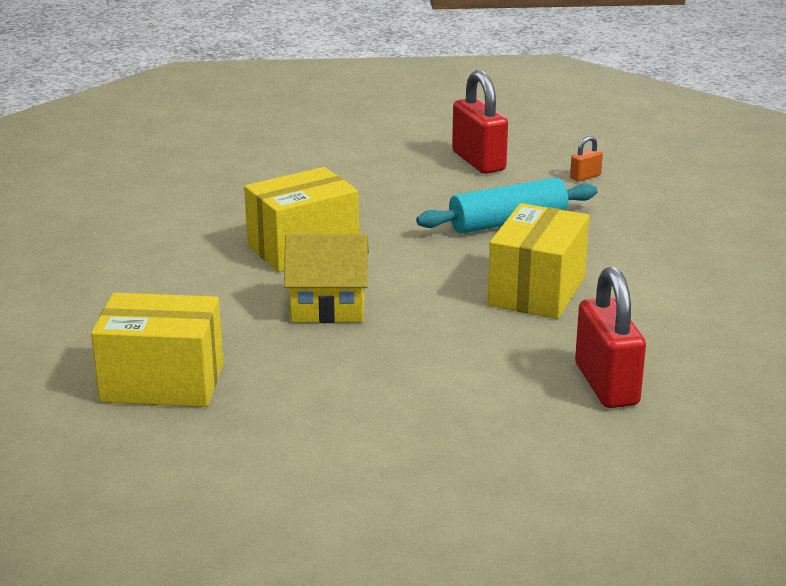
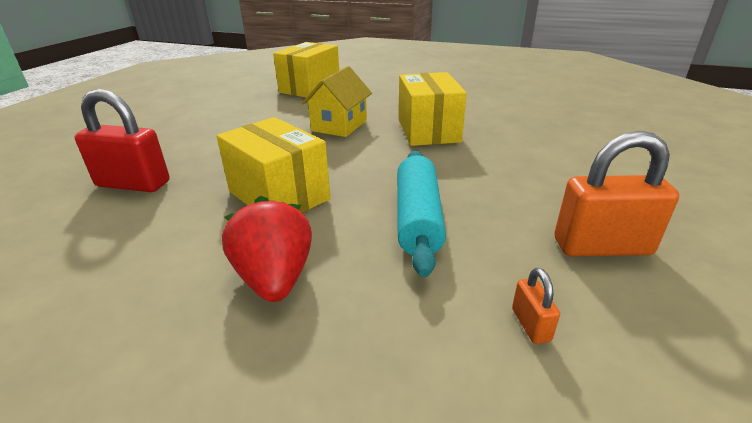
camera: 115 degrees right, 5 degrees up
(478, 161) = (602, 246): red padlock -> orange padlock
(641, 256) = (275, 278): none -> red strawberry

